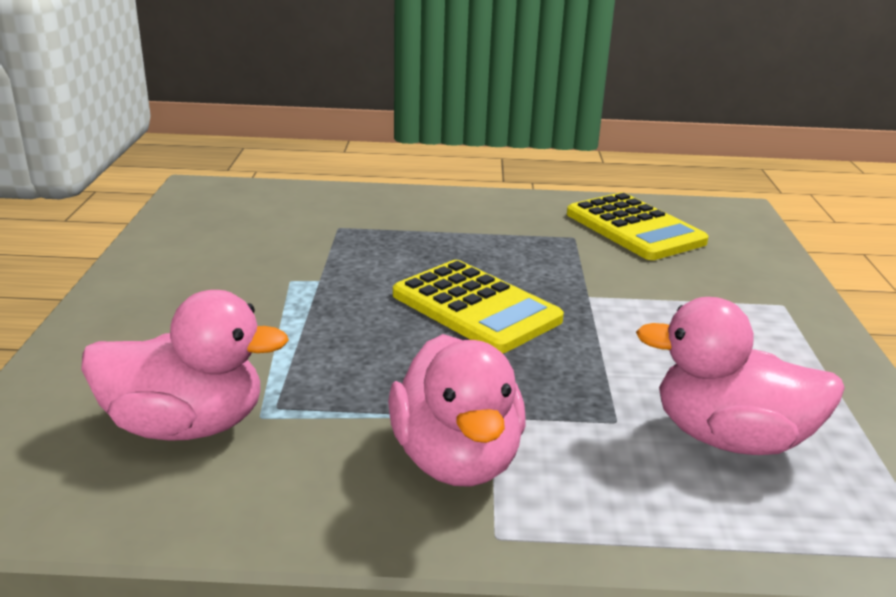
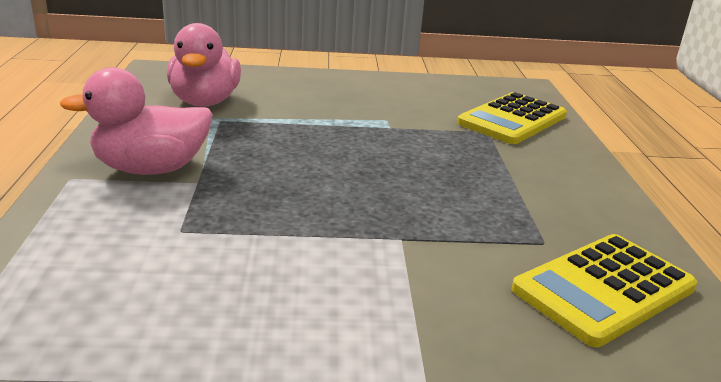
camera: 85 degrees right, 0 degrees up
(476, 307) = (361, 182): yellow calculator -> yellow calculator (512, 120)
(730, 439) = (141, 285): pink duck -> none

